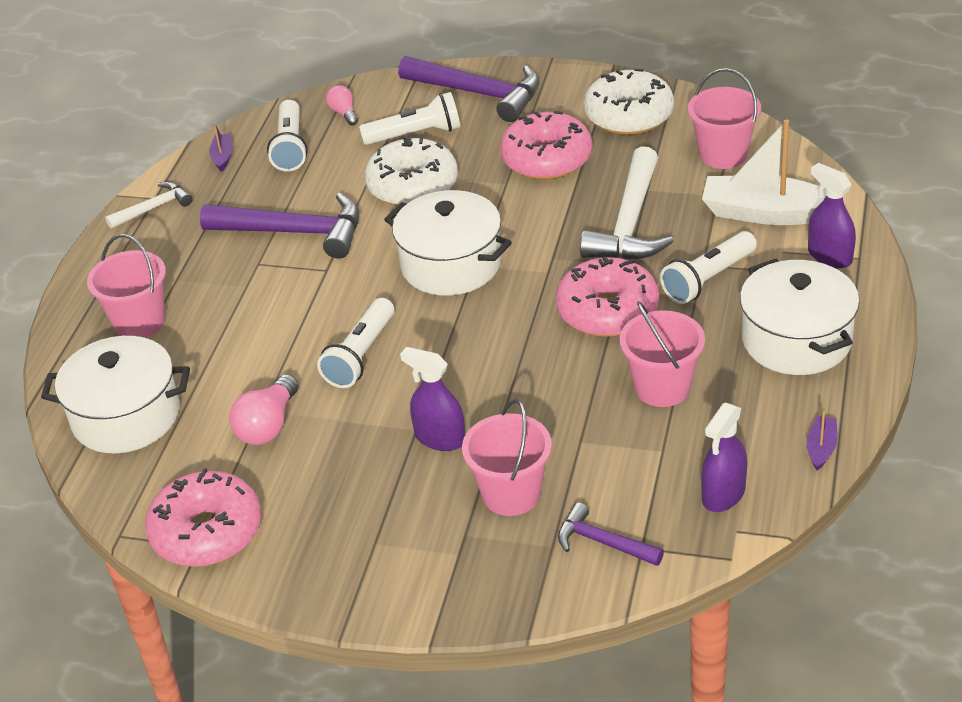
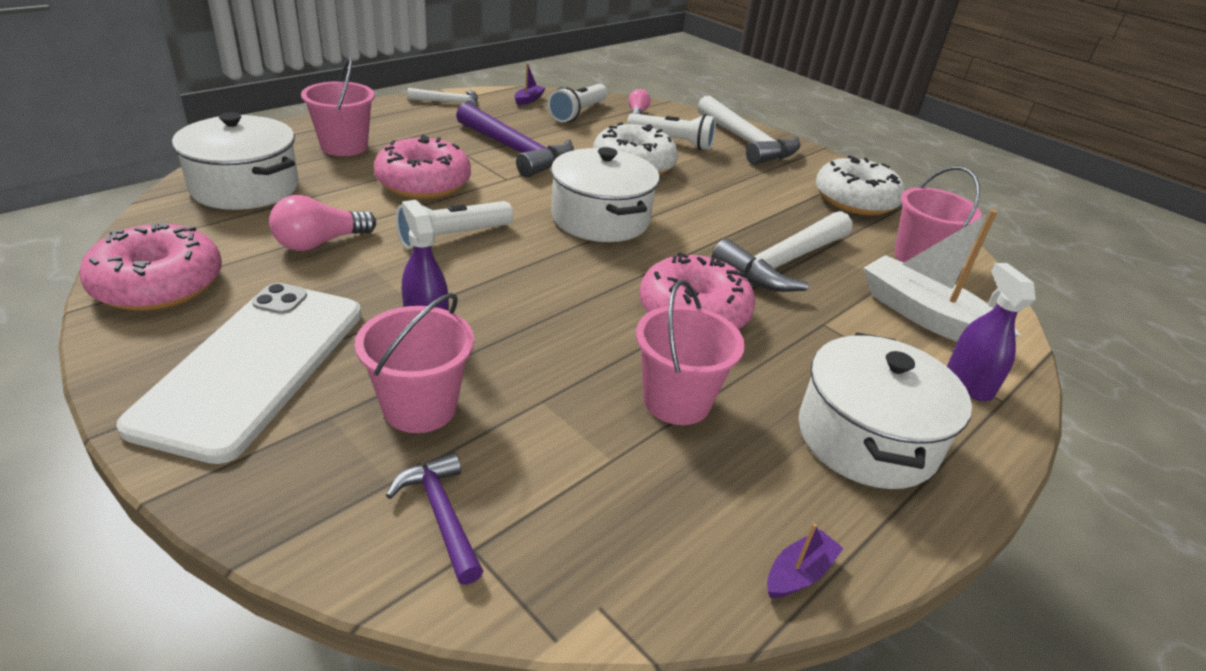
camera: 25 degrees right, 5 degrees down
(368, 538) = (253, 366): none -> white phone
(478, 94) = (746, 142): purple hammer -> white hammer
(547, 159) = (756, 195): pink donut -> pink donut (423, 183)
(708, 279) = (817, 337): white flashlight -> none
(723, 494) = (629, 551): purple spray bottle -> none

